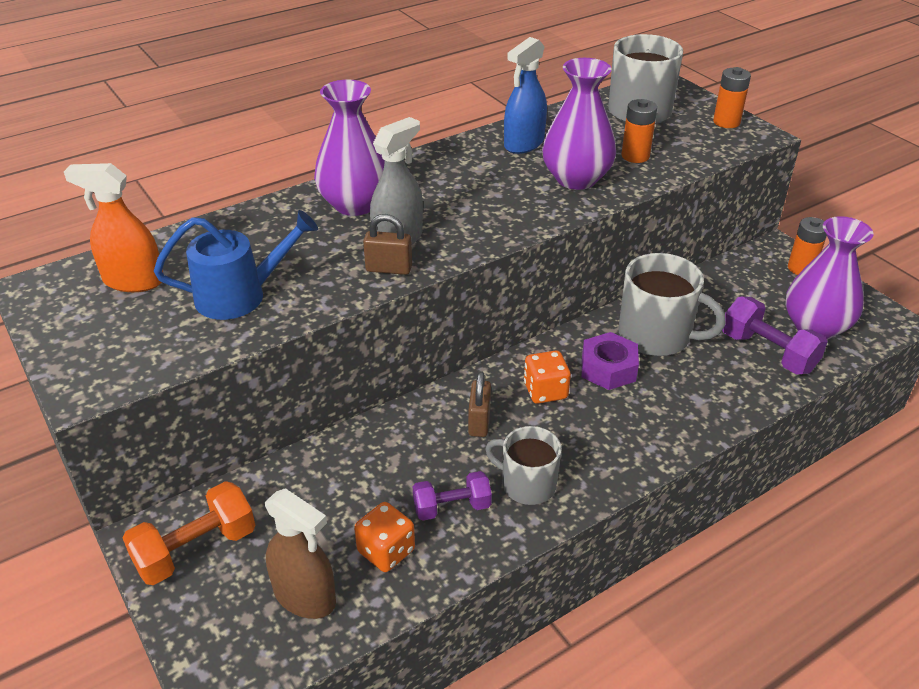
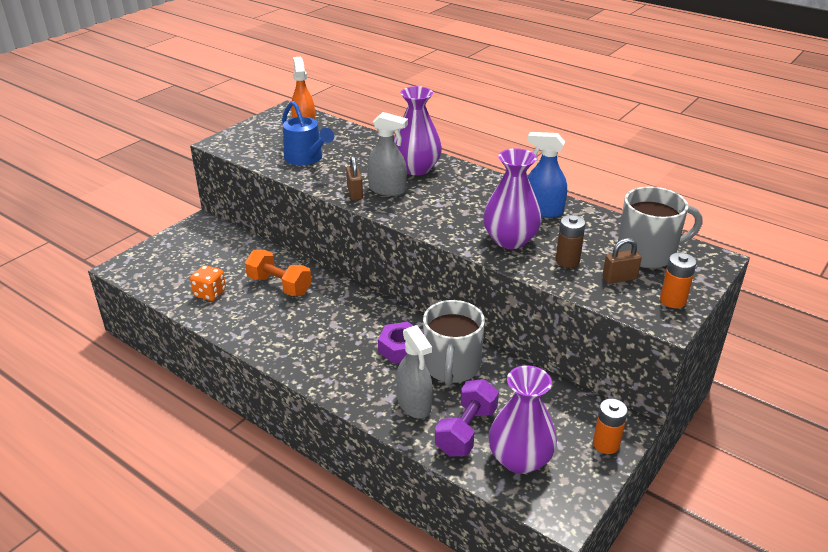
camera: 70 degrees right, 5 degrees down
(196, 549) = (196, 237): orange dumbbell -> orange dumbbell (279, 285)
(305, 596) = (175, 276): brown spray bottle -> none
(452, 507) = (248, 308): purple dumbbell -> none
(479, 422) = (322, 303): brown padlock -> brown padlock (619, 278)
(527, 484) = (275, 332): grey mug -> none
(545, 391) = (363, 324): orange dice -> none
(635, 156) = (567, 261): orange battery -> brown battery
(715, 381) = (414, 404): none -> grey spray bottle

